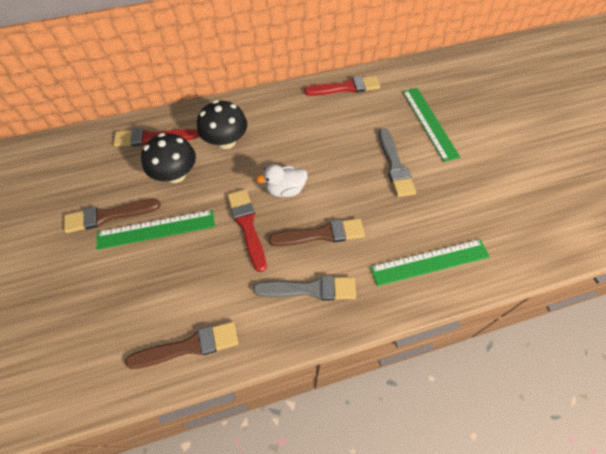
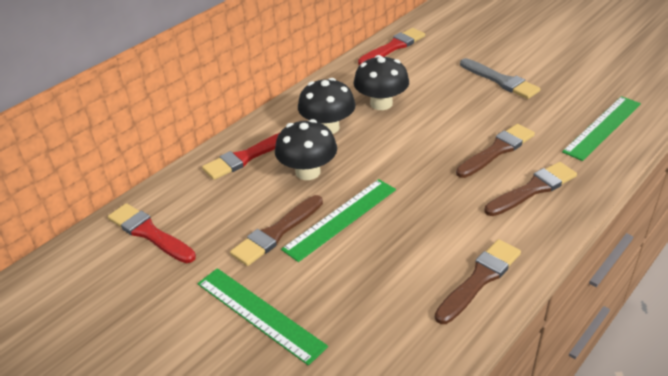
camera: 30 degrees left, 20 degrees down
(247, 226) = (425, 175): red brush -> red brush (149, 233)
(283, 139) = (381, 104): none -> black mushroom
(285, 189) = (427, 136): white duck -> none
(310, 289) = (533, 189): grey brush -> brown brush
(429, 123) = (494, 42): green ruler -> green ruler (259, 314)

